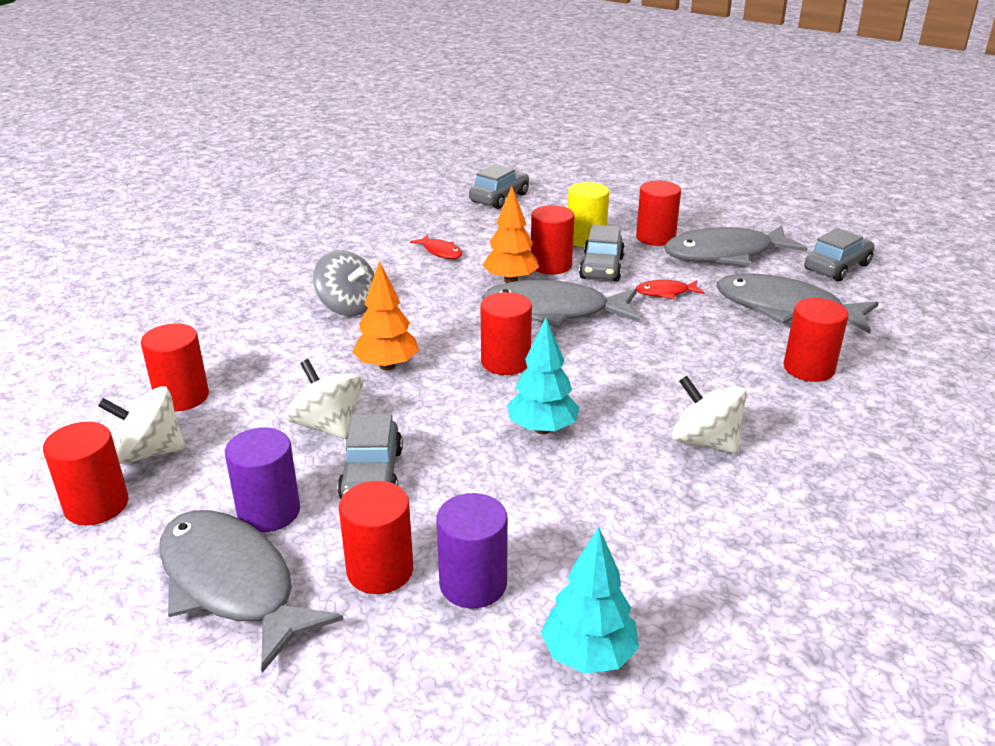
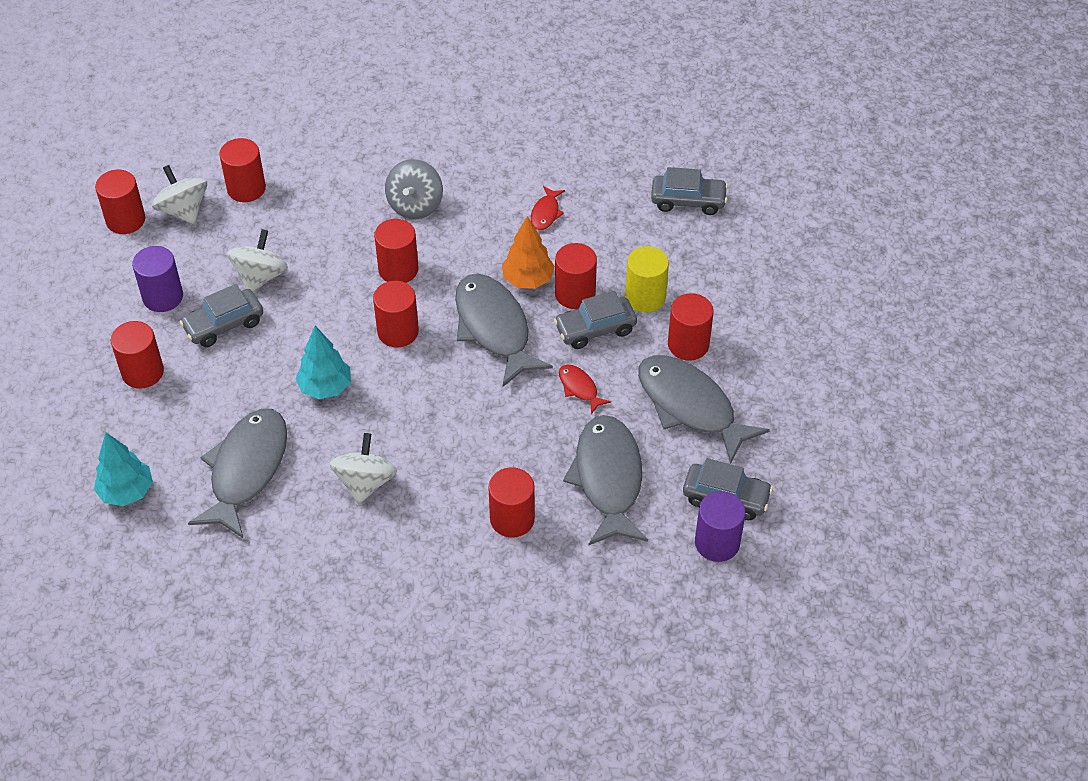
camera: 60 degrees right, 20 degrees up
(232, 584) = (98, 316): grey fish -> grey fish (246, 470)
(387, 366) = (349, 269): orange tree -> none
(421, 339) = (398, 269): none -> red cylinder
(473, 584) = (154, 418): purple cylinder -> purple cylinder (717, 543)

